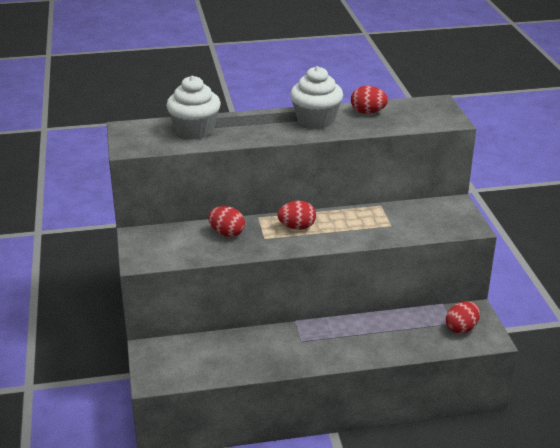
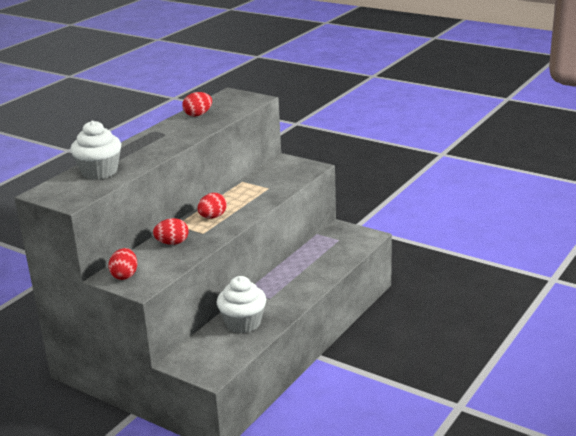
camera: 45 degrees left, 5 degrees down
(316, 120) = (173, 132): white cupcake -> white cupcake (243, 323)
(461, 328) = (347, 239): red egg -> red egg (125, 275)

